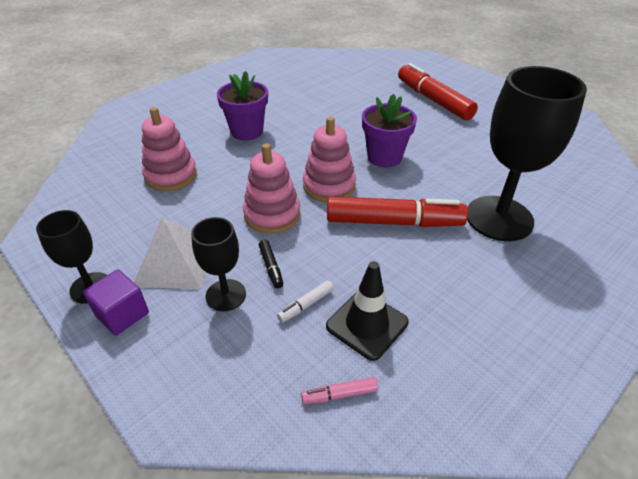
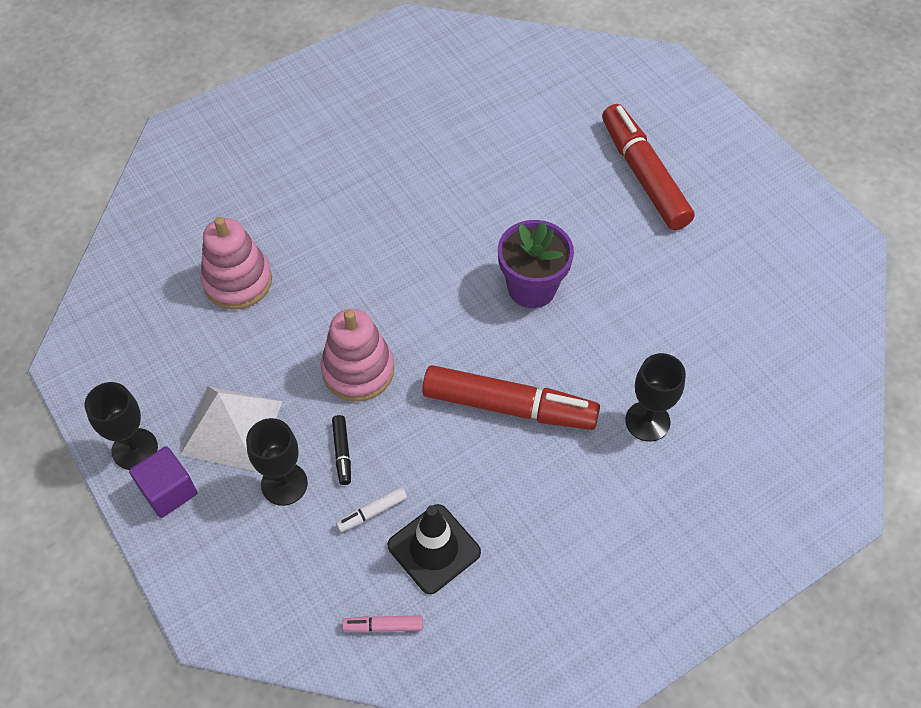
camera: 10 degrees right, 15 degrees up
(247, 131) = (350, 208): purple flower pot -> none
(329, 186) = (442, 331): pink stacking toy -> none
(499, 218) = (647, 421): black goblet -> black goblet, size x0.52

